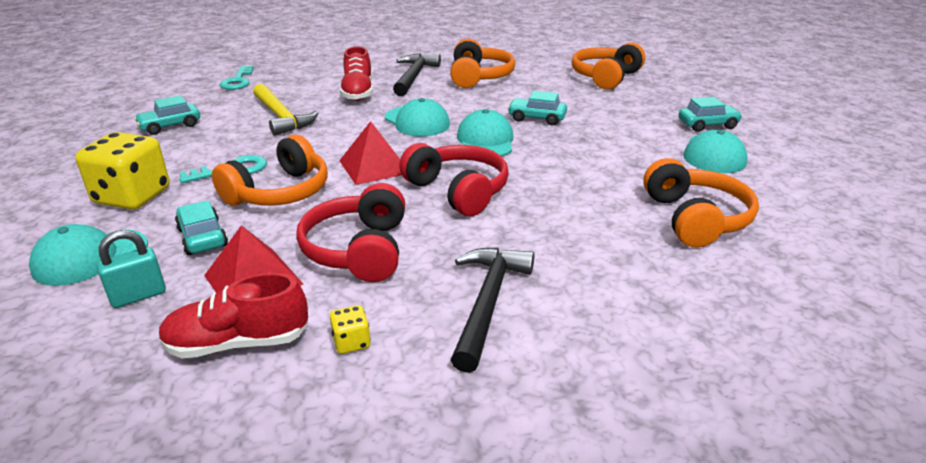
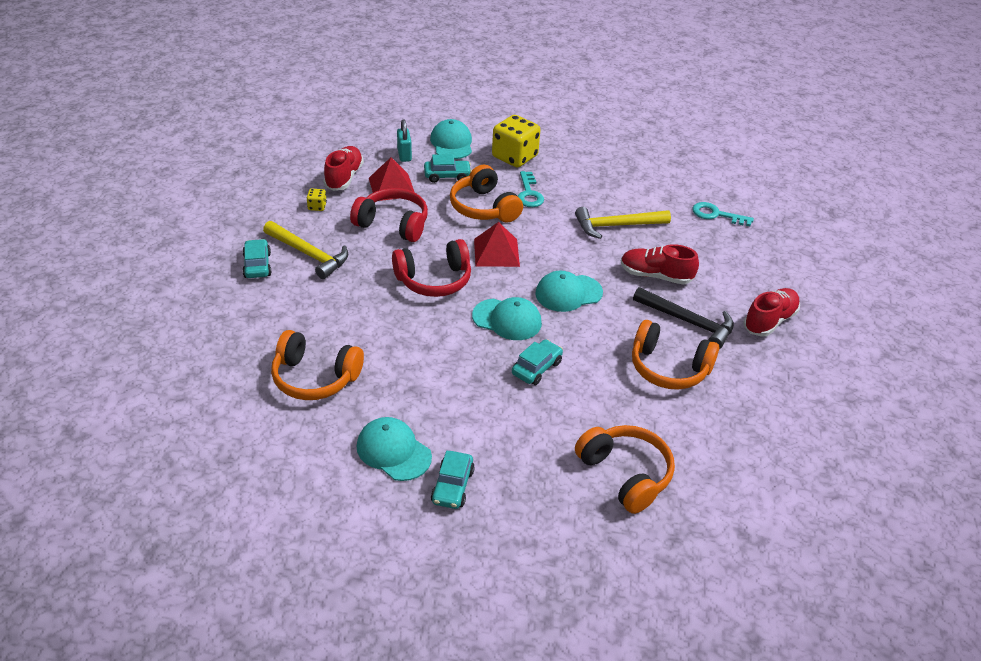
camera: 110 degrees right, 10 degrees up
(170, 126) = (623, 175): turquoise car -> turquoise car (257, 265)
(388, 55) = (769, 321): none -> red shoe
(488, 303) = (309, 254): black hammer -> yellow hammer

